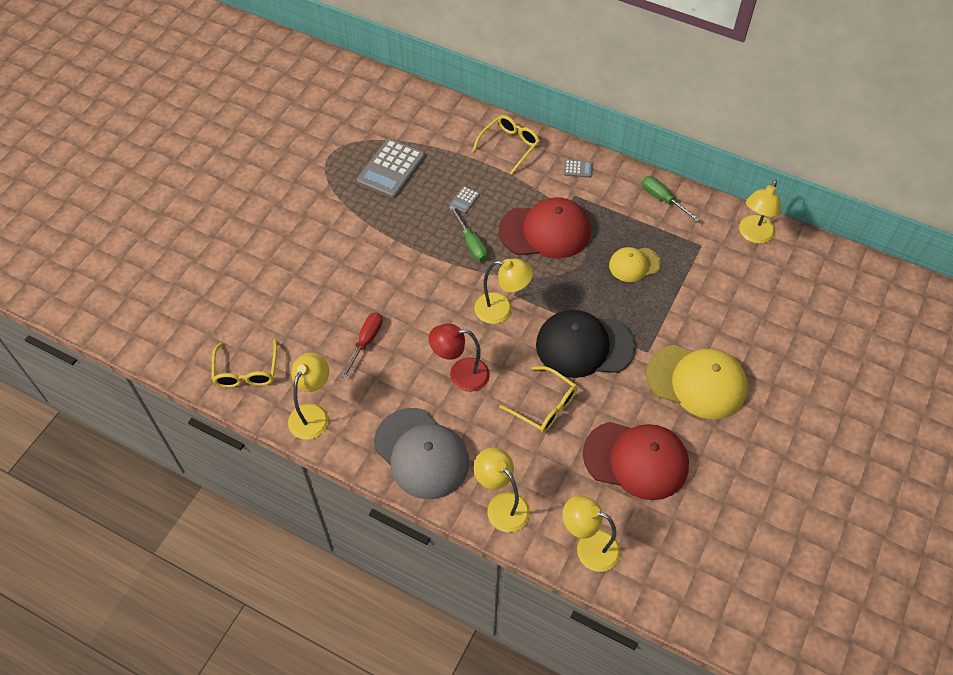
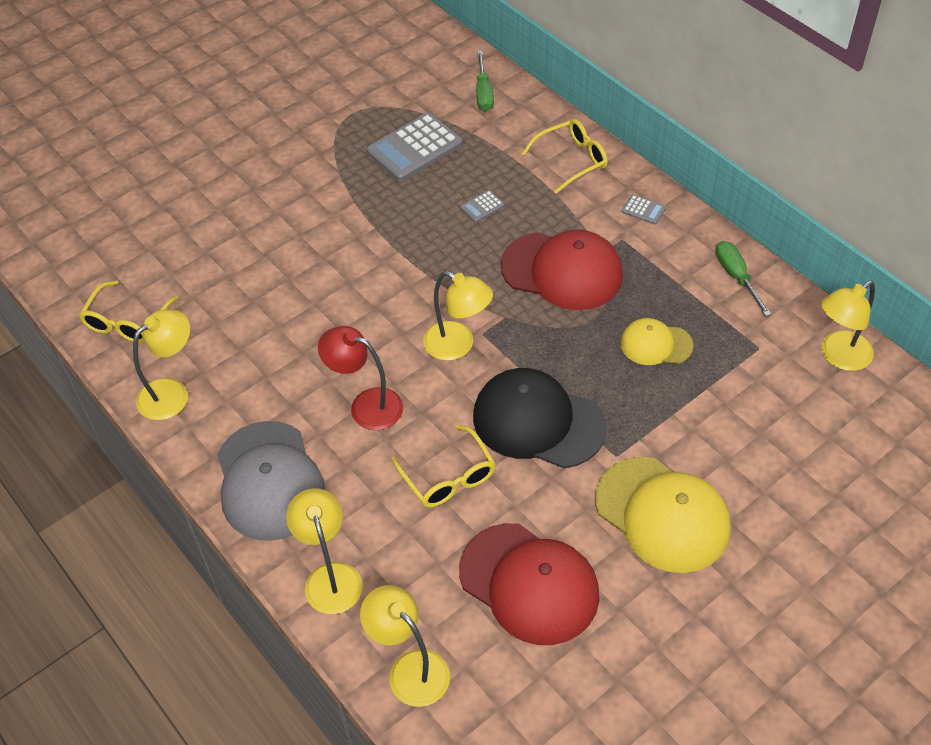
camera: 25 degrees right, 5 degrees down
(366, 341) = (277, 332): red screwdriver -> none
(471, 243) = (463, 258): green screwdriver -> green screwdriver (484, 93)

